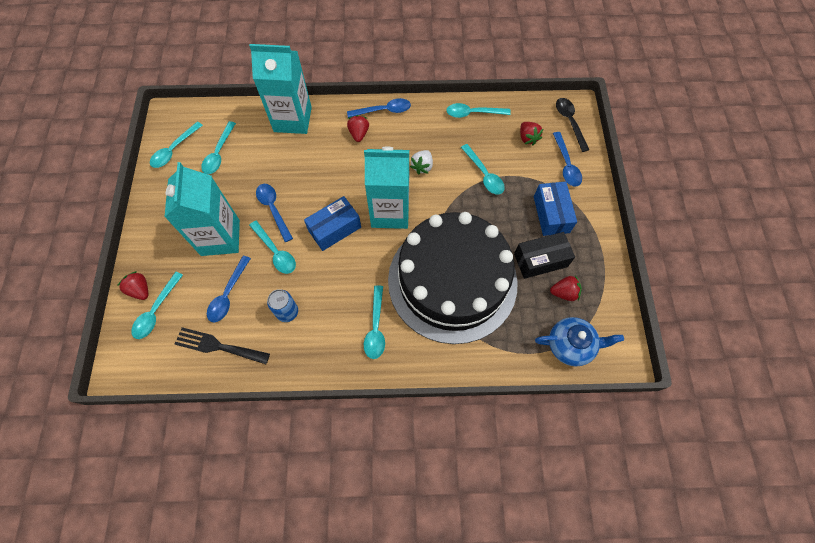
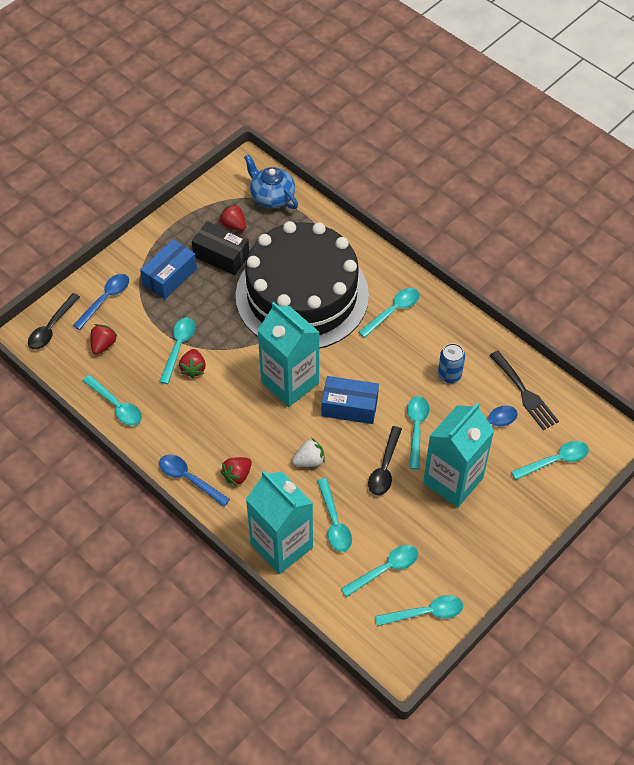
camera: 135 degrees left, 10 degrees down
(140, 290) = (557, 490): red strawberry -> red strawberry (193, 369)
(273, 209) = (384, 468): blue spoon -> black spoon
(274, 154) = (334, 522): none -> turquoise spoon
(422, 166) = (219, 397): white strawberry -> white strawberry (309, 461)

